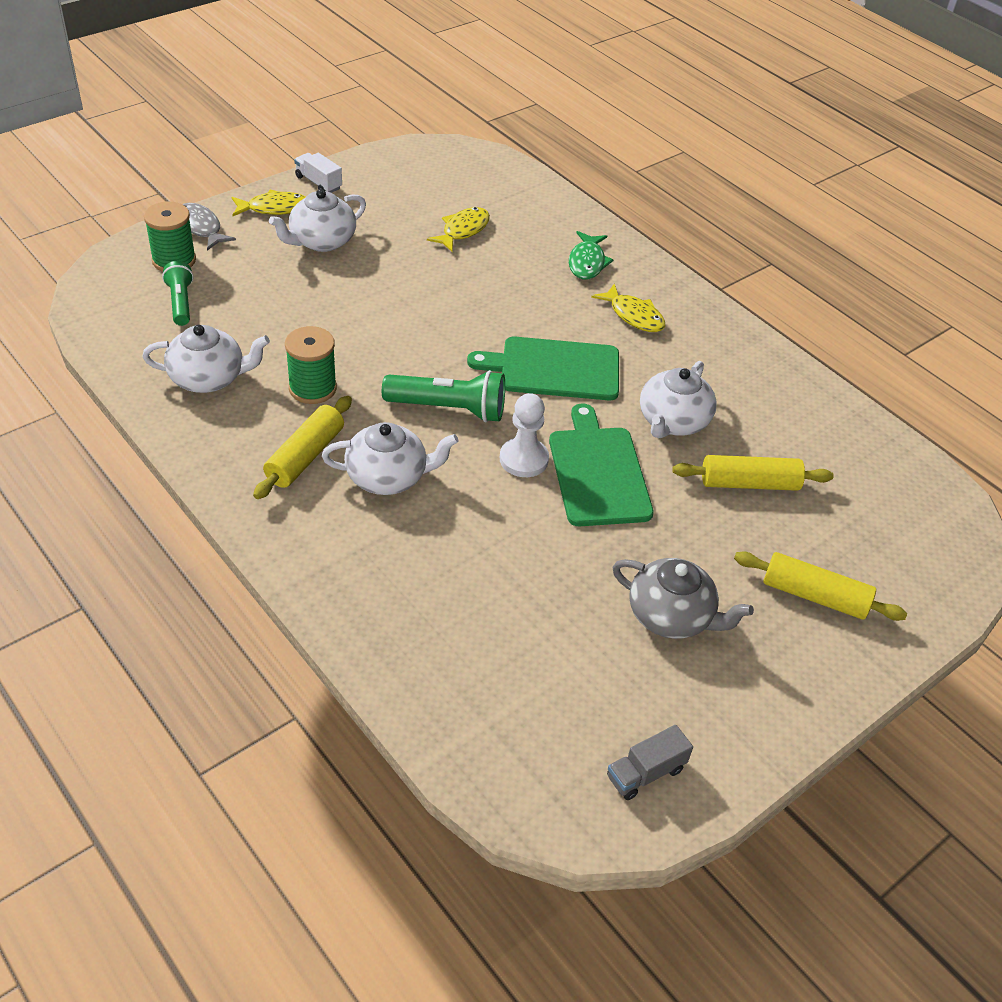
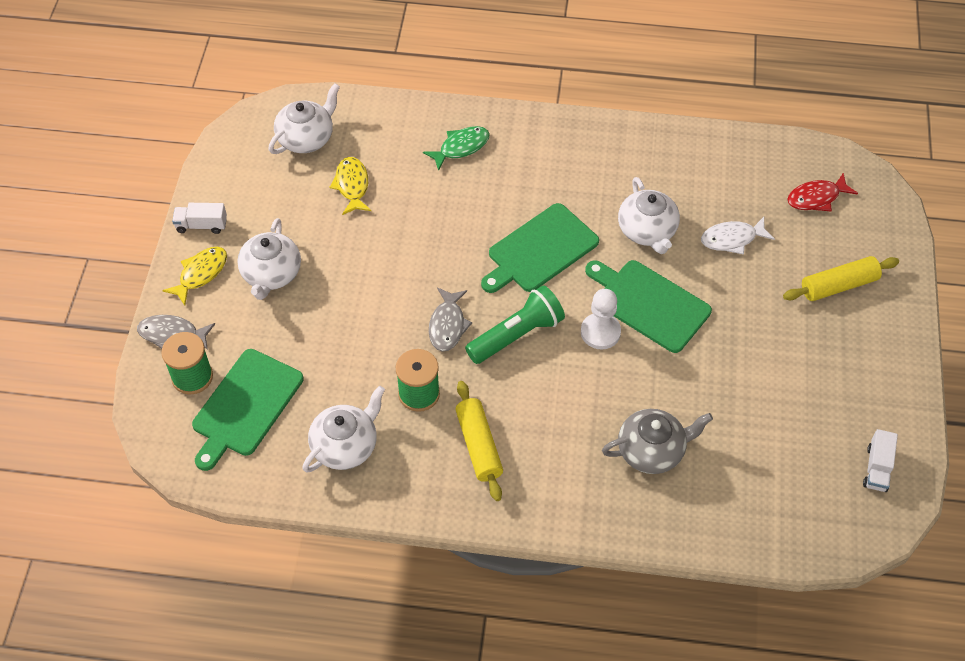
camera: 40 degrees left, 10 degrees up
(180, 302) = (245, 406): green flashlight -> green cutting board
(388, 477) = (543, 415): white teapot -> white teapot (306, 138)
(403, 363) = (447, 325): none -> grey fish
(587, 262) = (461, 147): green fish -> green fish turned 90 degrees counterclockwise
(634, 316) = (537, 168): yellow fish -> none
(645, 773) = (877, 468): grey truck -> white truck
(671, 616) = (788, 364): grey teapot -> grey teapot (652, 451)
(749, 483) = (732, 239): yellow rolling pin -> white fish
(886, 514) = (816, 198): none -> red fish

